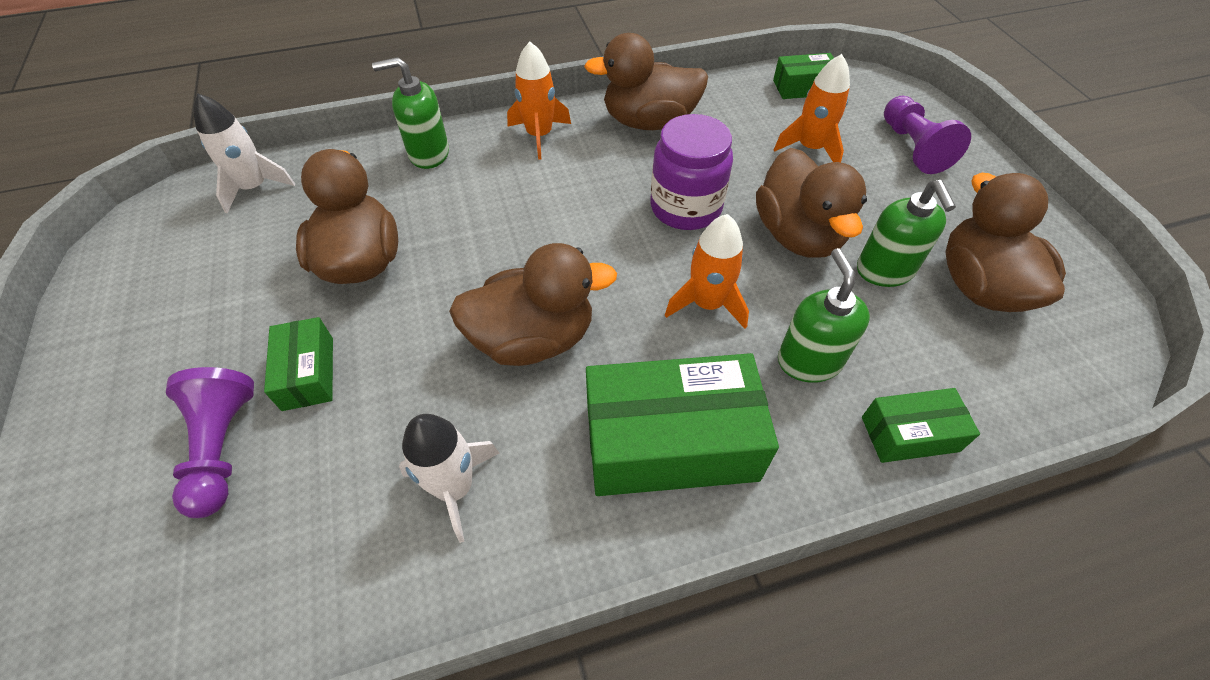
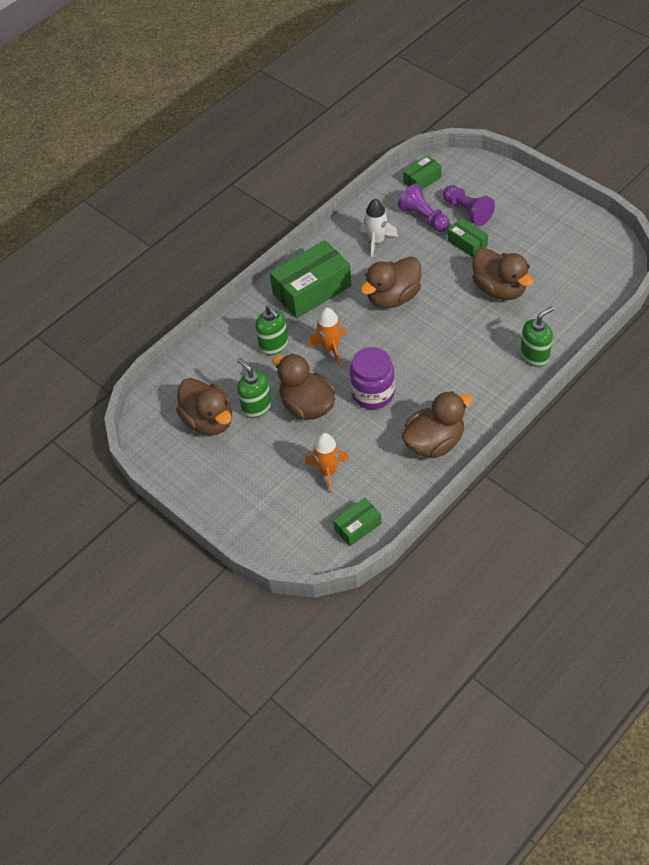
camera: 155 degrees right, 0 degrees up
(255, 187) = (595, 293): white rocket -> none
(539, 135) = (488, 399): orange rocket -> none
(909, 434) = (223, 336): green box -> green box (422, 180)
(912, 147) = (267, 504): purple pawn -> purple pawn (424, 217)

